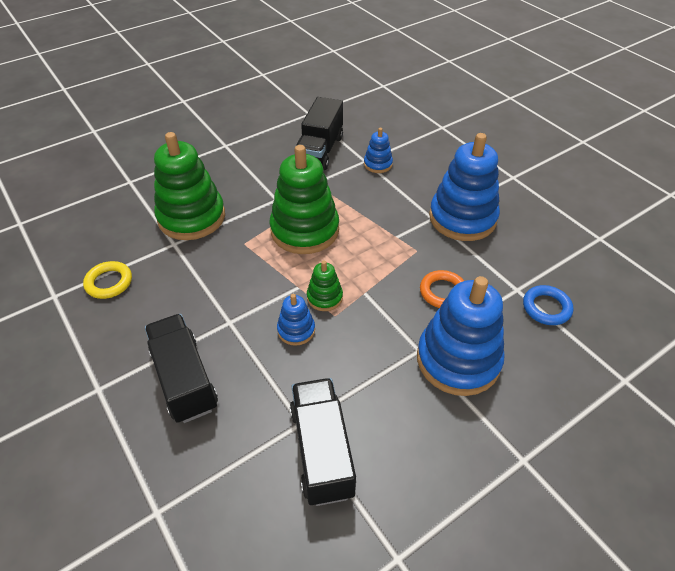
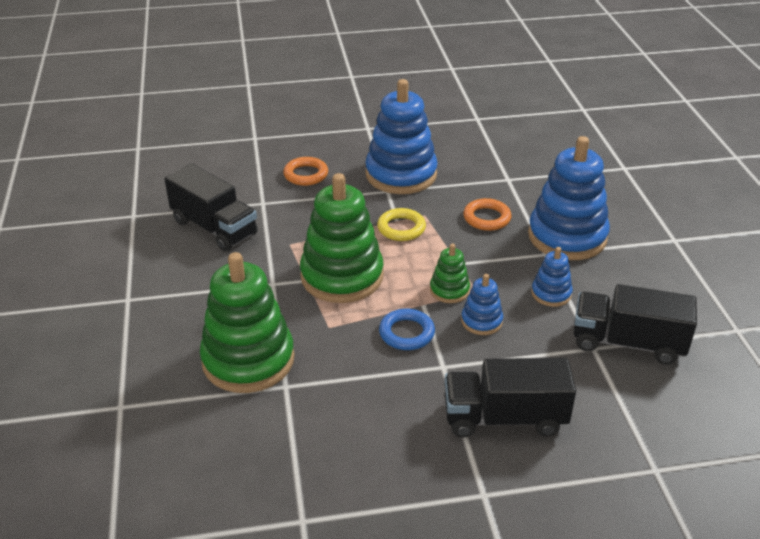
camera: 65 degrees left, 10 degrees down
(109, 282) = (314, 459): yellow ring -> yellow ring (401, 228)
(378, 164) = (277, 196): blue stacking toy -> blue stacking toy (551, 294)
(417, 168) = (306, 175): none -> orange ring
(546, 308) = (536, 173): blue ring -> blue ring (406, 333)

